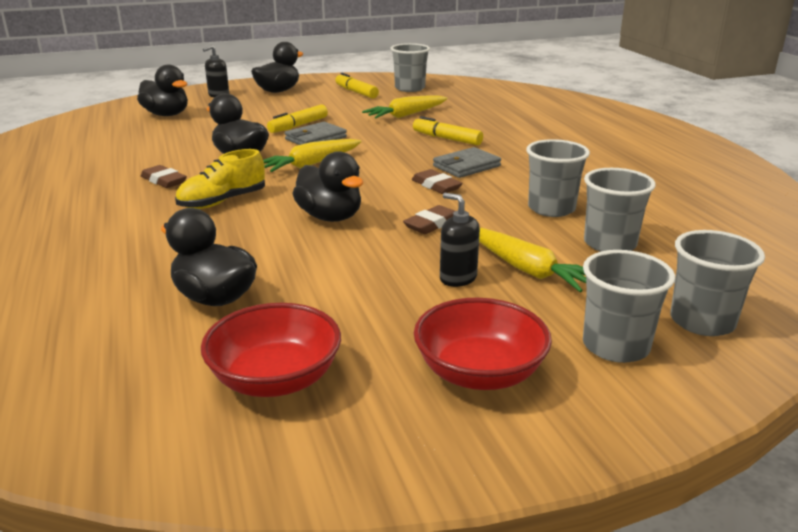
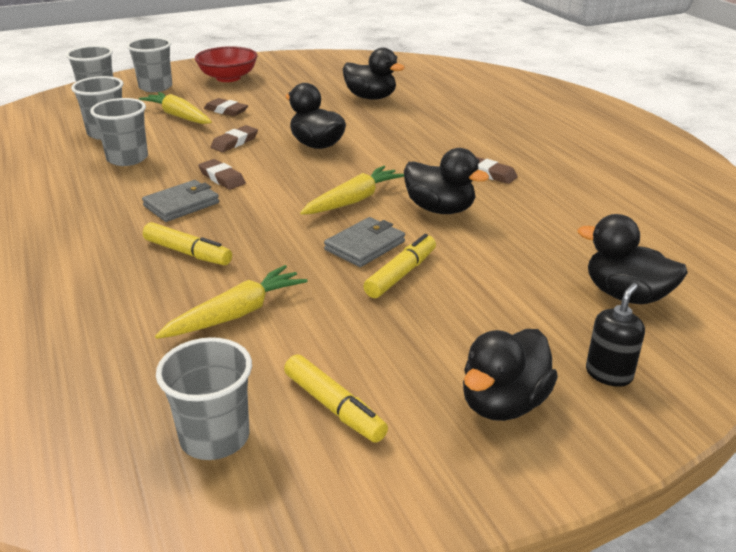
camera: 175 degrees right, 5 degrees up
(222, 201) = (414, 154): yellow shoe -> none
(275, 379) = (321, 73): red bowl -> none
(457, 278) = (226, 110): black soap dispenser -> brown eraser

